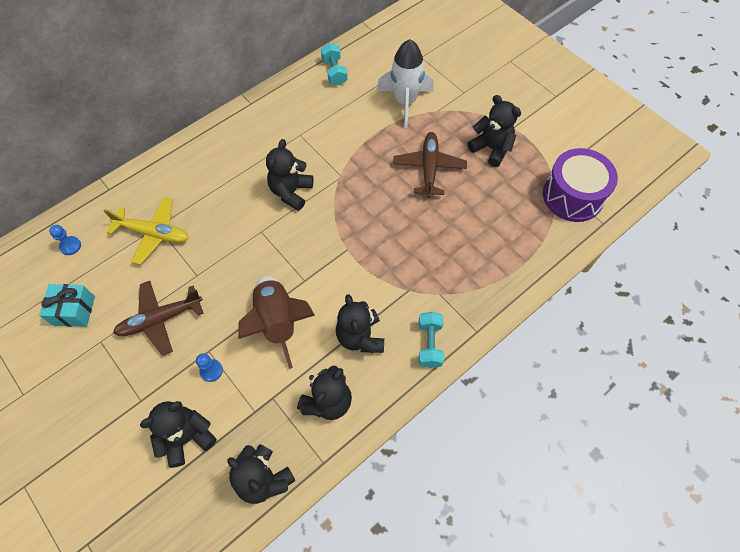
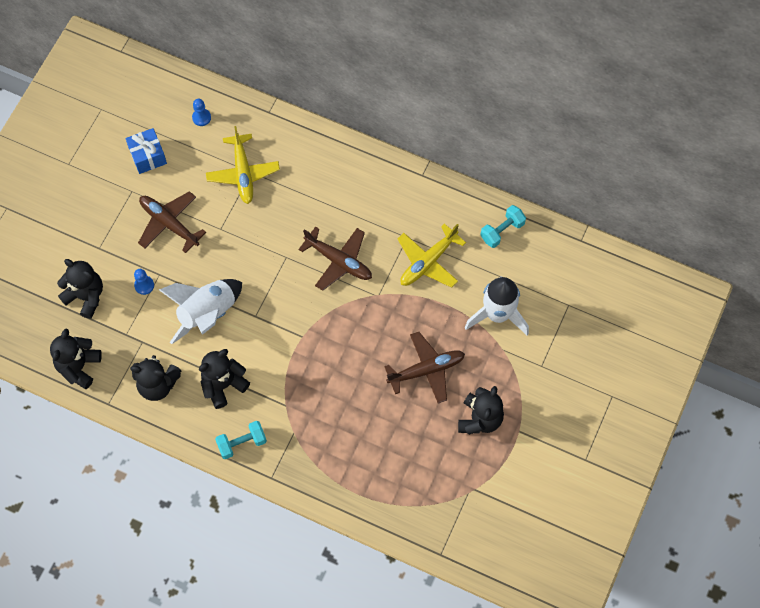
camera: 65 degrees right, 5 degrees up
(74, 310) = (148, 156): turquoise gift -> blue gift
(277, 322) = (207, 313): brown rocket -> white rocket
(291, 192) = (339, 261): black teddy bear -> brown plane
(331, 129) = (428, 262): none -> yellow plane
(573, 196) = (459, 516): purple drum -> none

